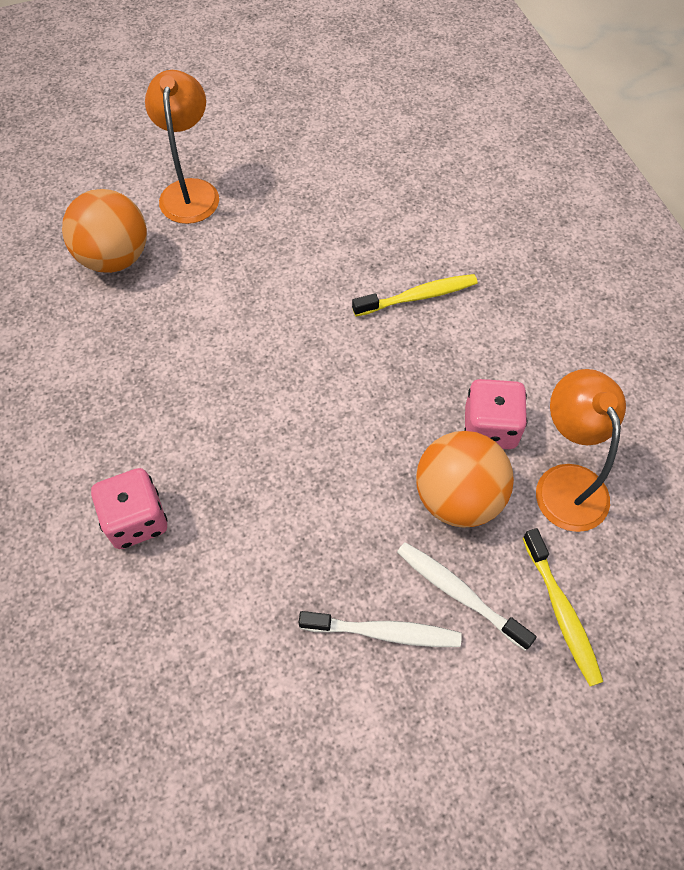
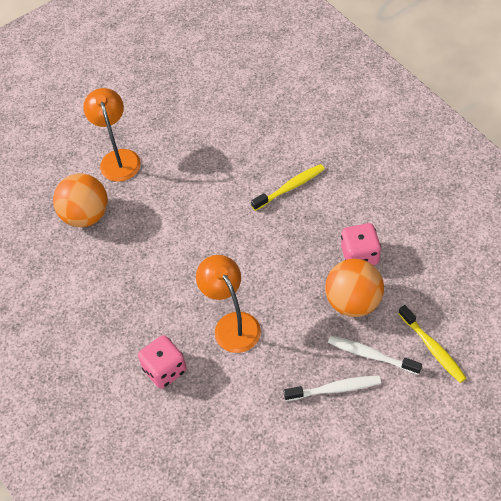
camera: 10 degrees left, 5 degrees down
(566, 482) = (414, 275): orange lamp -> orange lamp (232, 324)

